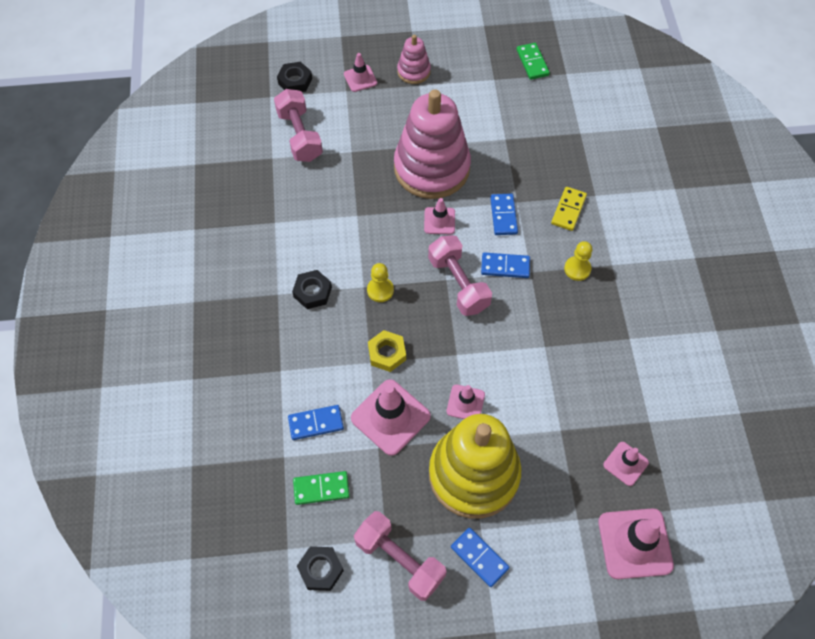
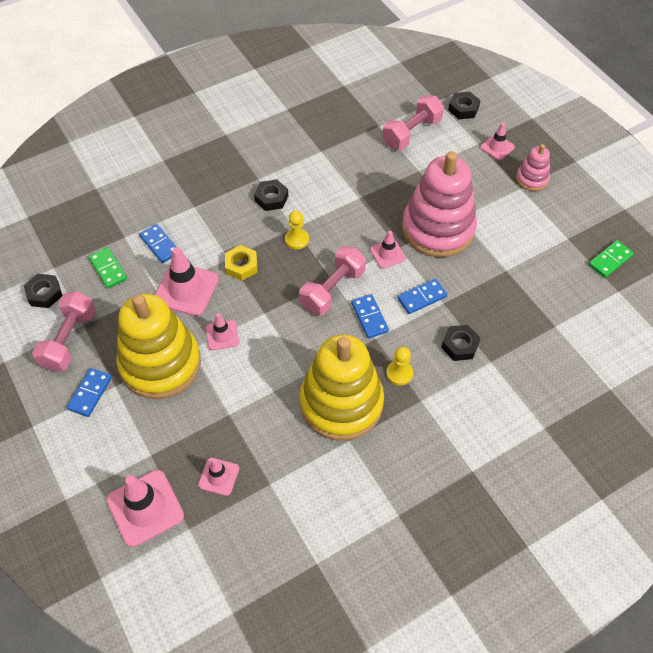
camera: 65 degrees right, 5 degrees down
(568, 210) = (460, 345): yellow domino -> black nut
(589, 328) = (341, 403): none -> yellow stacking toy

